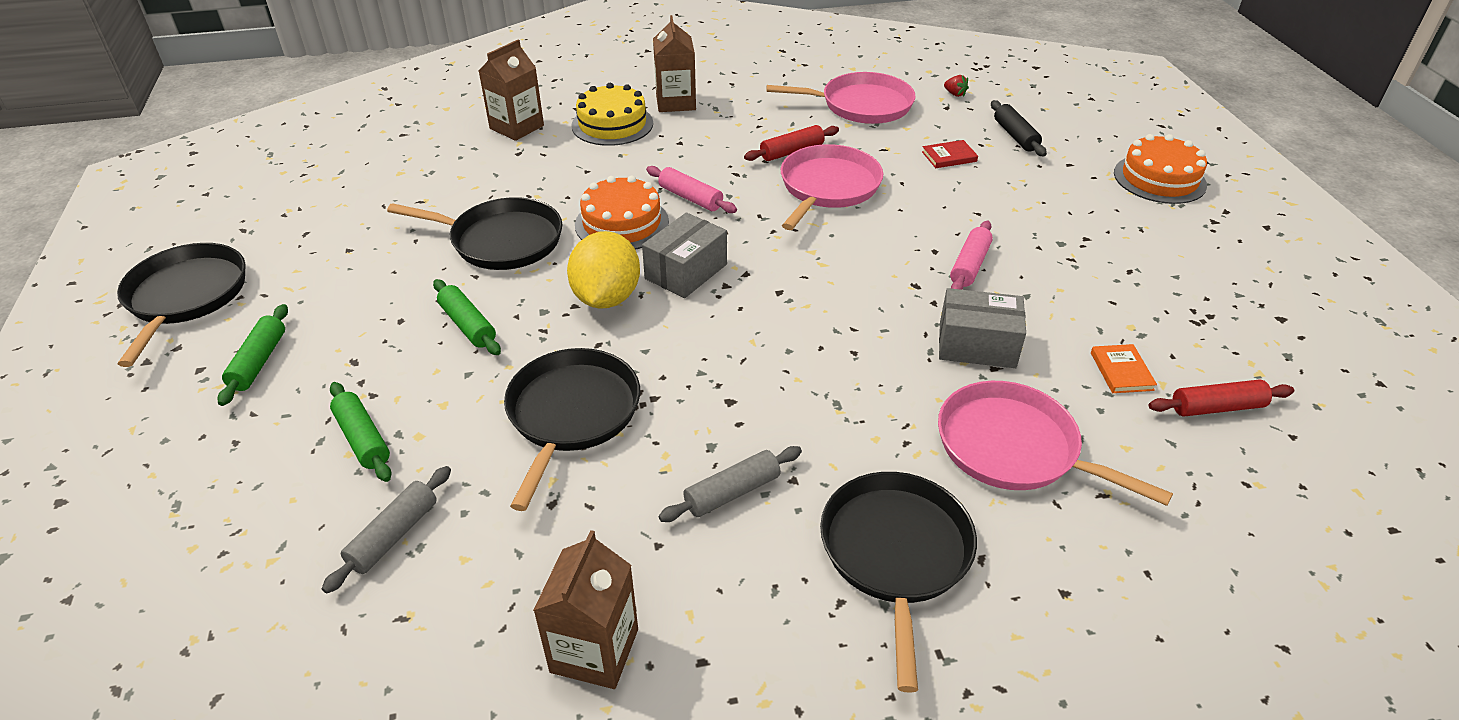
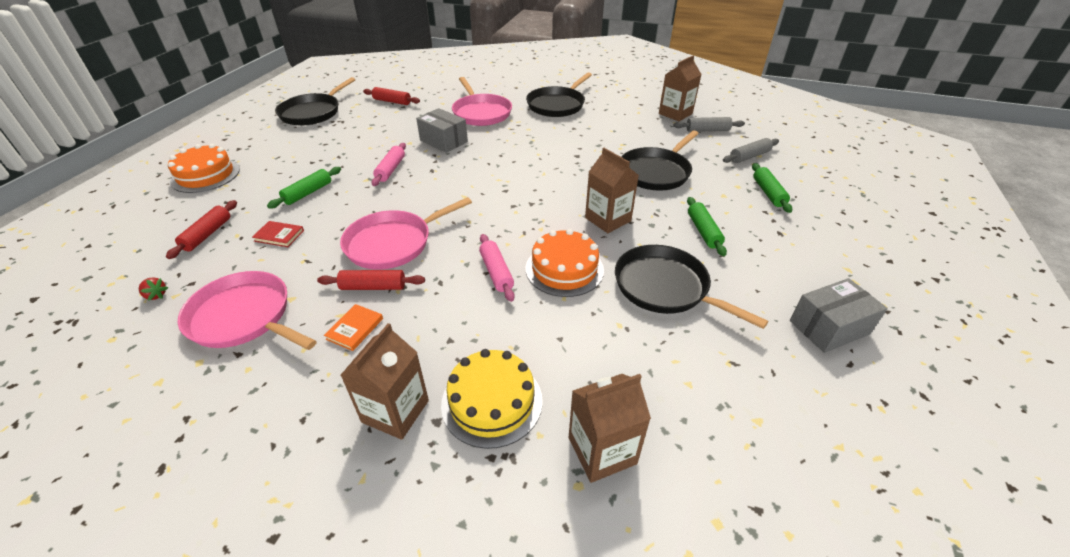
camera: 150 degrees left, 0 degrees up
(186, 296) = (939, 328): black pan -> black pan (312, 112)
(258, 362) = (847, 252): green rolling pin -> green rolling pin (308, 193)
(606, 298) = (608, 219): yellow lemon -> brown carton
(686, 271) = (547, 219): grey box -> grey box (829, 327)
(732, 492) = (601, 131): grey rolling pin -> grey rolling pin (707, 130)
(955, 94) = (156, 295): red strawberry -> red strawberry turned 135 degrees clockwise
(969, 265) = (390, 169): pink rolling pin -> pink rolling pin turned 45 degrees counterclockwise
(1015, 136) = (207, 234): black rolling pin -> red rolling pin
(1121, 371) = (403, 118): orange book -> orange book (355, 329)

